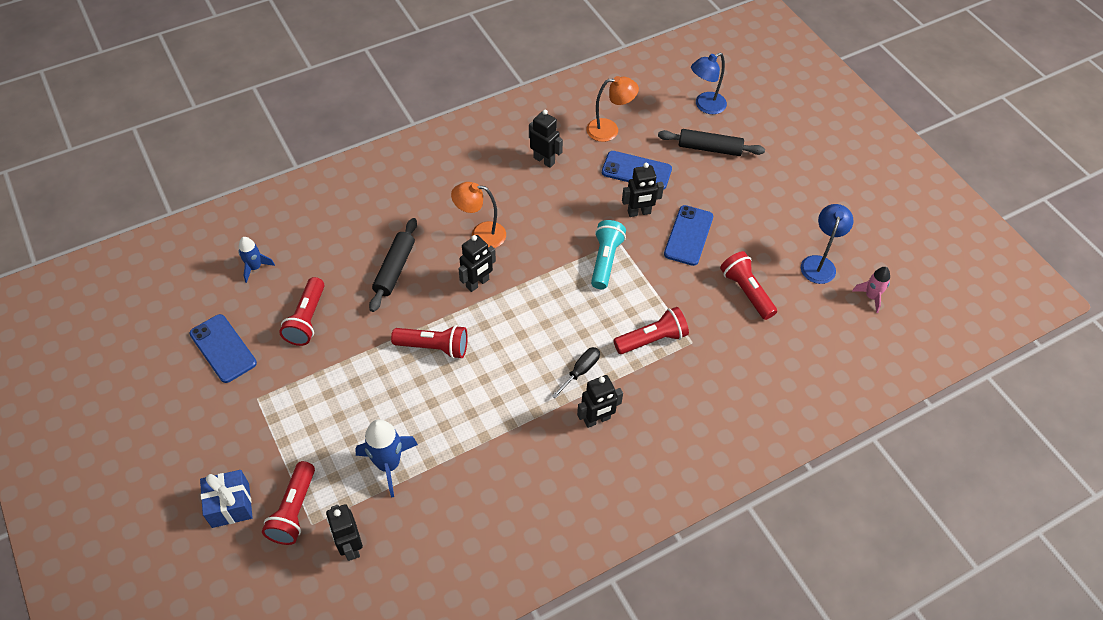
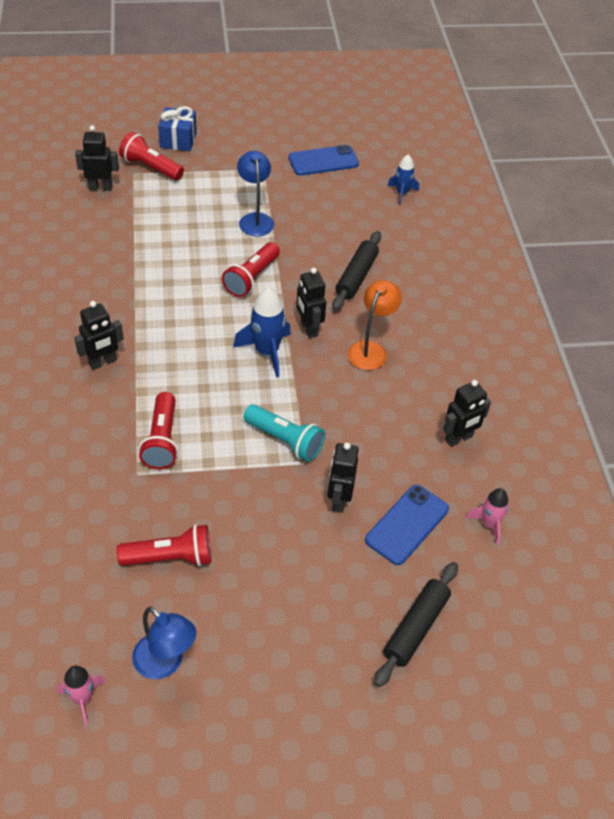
camera: 110 degrees right, 5 degrees down
(307, 319) = (327, 210): red flashlight -> none
(388, 464) = (154, 222): blue rocket -> blue rocket (266, 352)
(394, 269) = (356, 276): black rolling pin -> black rolling pin turned 75 degrees clockwise
(581, 371) = (162, 370): black screwdriver -> none
(597, 420) = (103, 362): black robot -> black robot turned 120 degrees counterclockwise
(609, 130) = (489, 524): orange lamp -> pink rocket
(688, 235) = (281, 535): blue phone -> none
(705, 106) = (500, 661): blue lamp -> blue lamp (255, 219)

